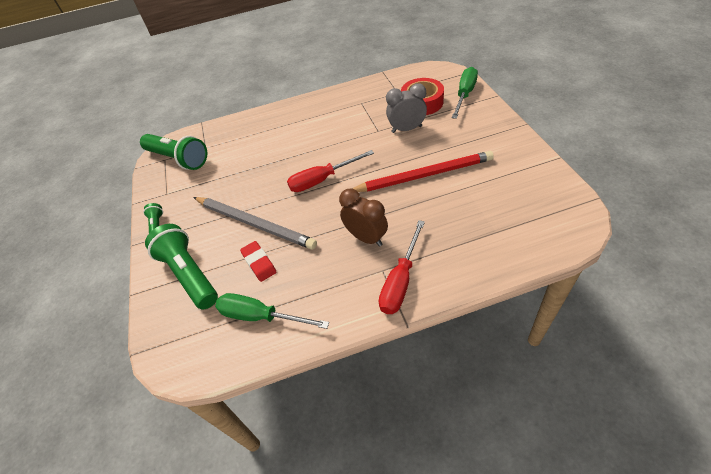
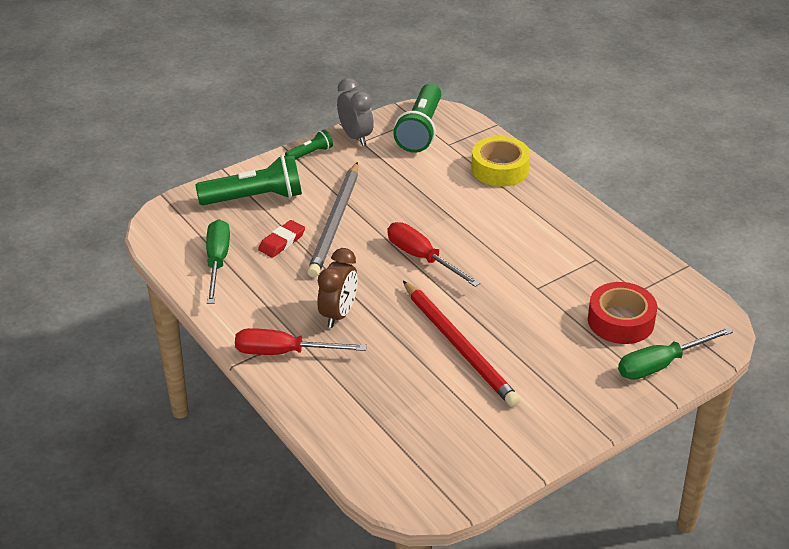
camera: 65 degrees right, 10 degrees down
(189, 274) = (255, 198): green flashlight -> green flashlight turned 45 degrees clockwise
(249, 128) = (500, 169): none -> yellow tape
(406, 129) = (550, 315): grey clock -> grey clock (355, 137)
(464, 94) = (661, 364): green screwdriver -> green screwdriver turned 150 degrees clockwise

